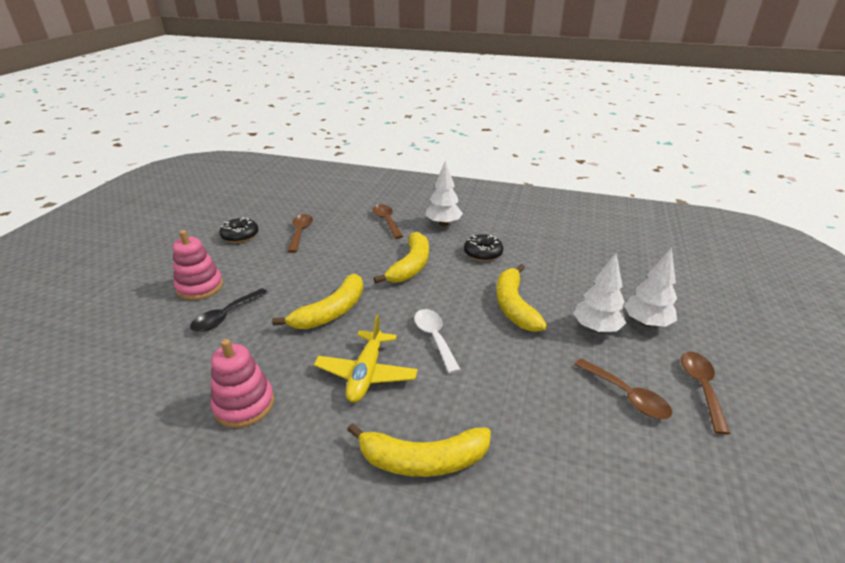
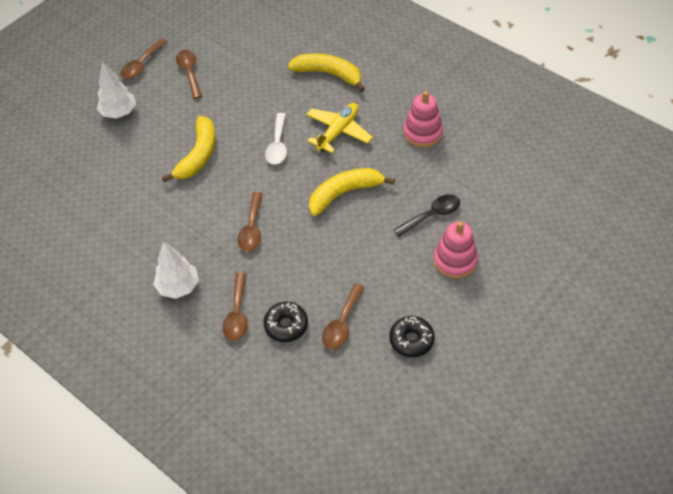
camera: 155 degrees left, 20 degrees up
(411, 266) = (252, 228): yellow banana -> brown spoon
(483, 253) = (174, 224): black donut -> black donut (286, 325)
(596, 328) = (158, 119): white tree -> none

